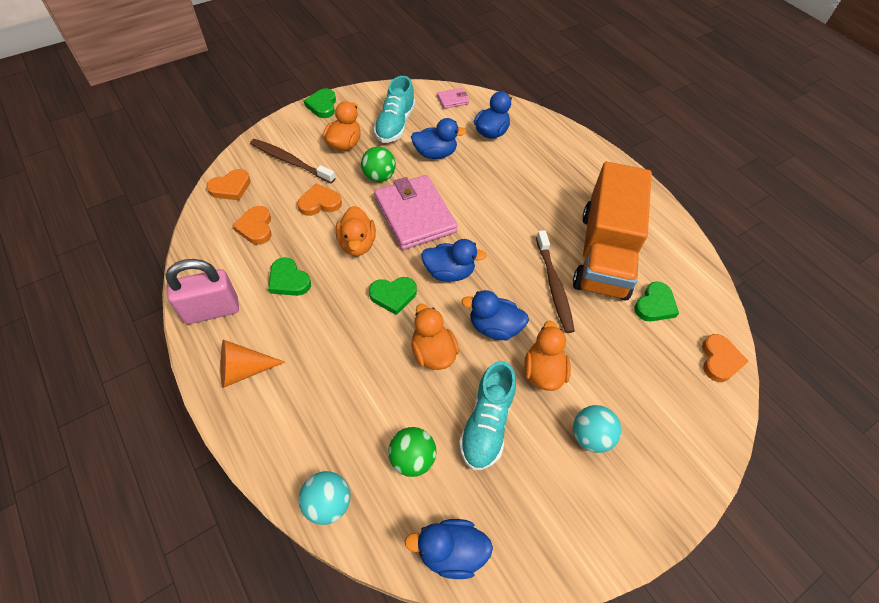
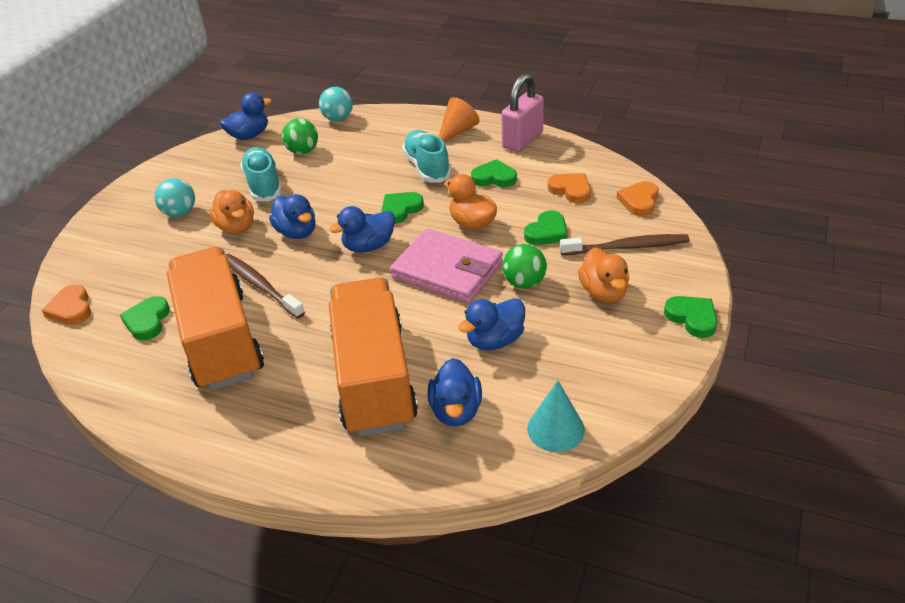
camera: 150 degrees right, 15 degrees down
(319, 203) = (547, 232): orange heart -> green heart
(395, 125) = (581, 346): turquoise shoe -> turquoise shoe (427, 167)
(433, 353) = (334, 197): orange duck -> none
(452, 100) = (555, 429): pink wallet -> turquoise cone
(494, 327) = (297, 232): blue duck -> blue duck turned 75 degrees clockwise
(521, 172) = (374, 378): none -> orange truck

